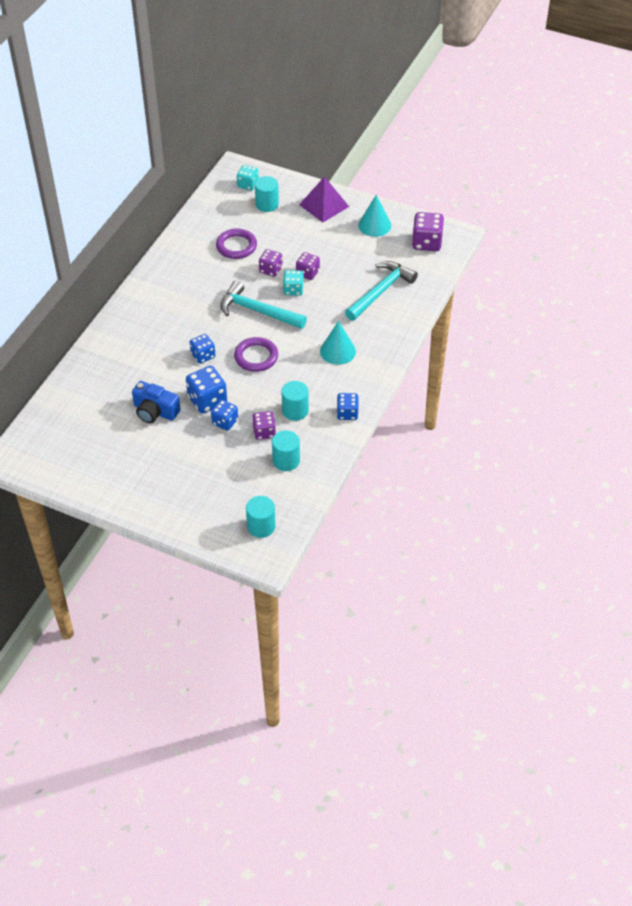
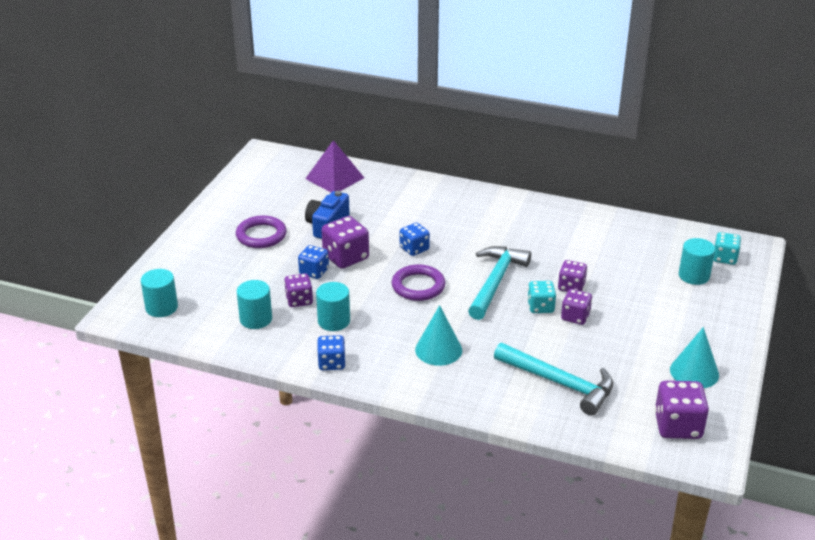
camera: 85 degrees right, 15 degrees down
(207, 400) = (346, 257): blue dice -> purple dice
(236, 246) = (605, 258): purple ring -> purple ring (261, 235)
(324, 205) = (714, 323): purple pyramid -> purple pyramid (334, 178)

